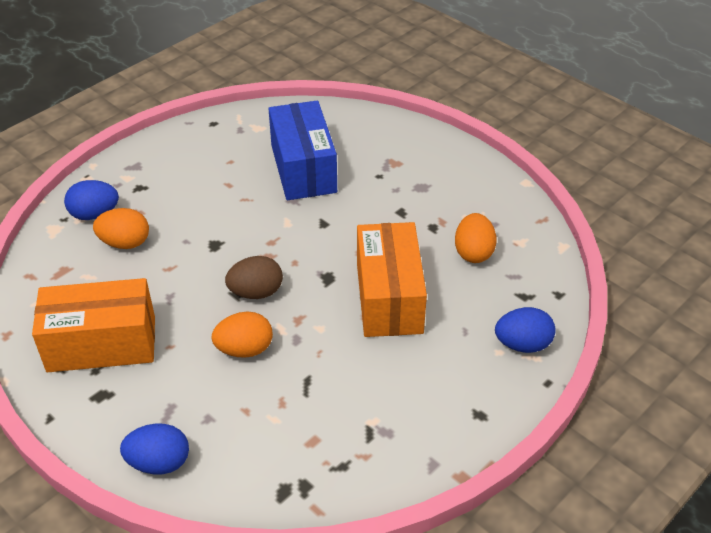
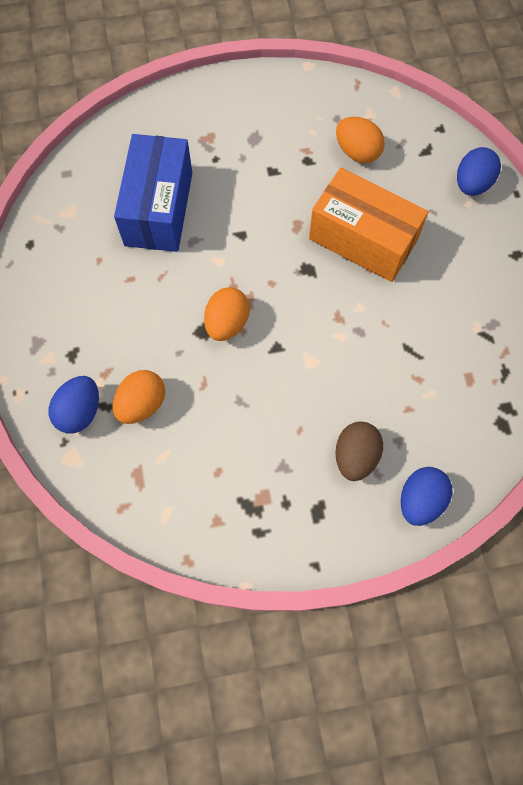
camera: 55 degrees left, 25 degrees up
(102, 344) = (258, 484): orange box -> none
(244, 349) = (344, 375): orange egg -> orange egg (227, 323)
(256, 292) = (285, 331): brown egg -> brown egg (355, 456)
(303, 168) = (159, 209): blue box -> blue box turned 75 degrees clockwise

